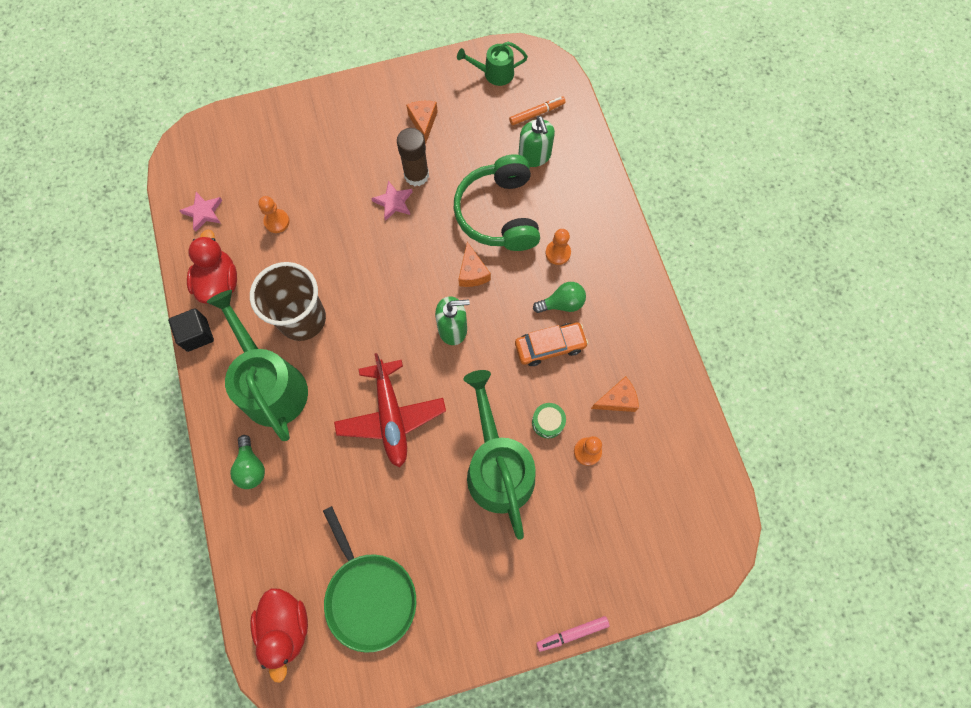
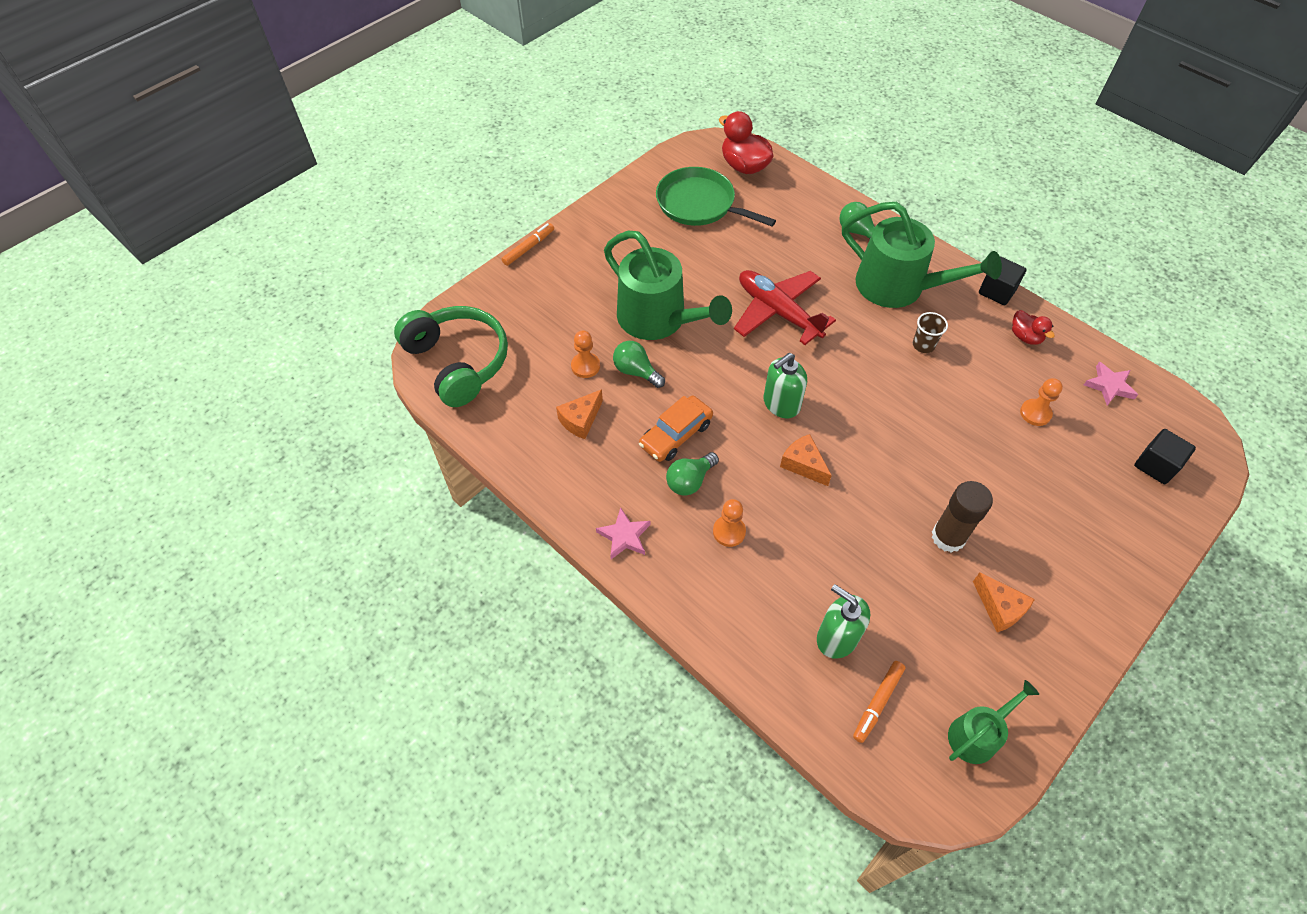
camera: 150 degrees right, 15 degrees down
(219, 282) = (1025, 337): red duck -> red duck, size x0.57
(238, 147) = (1156, 465): none -> black cube
(302, 319) = (923, 345): brown cup -> brown cup, size x0.44
(393, 202) = (944, 493): pink star -> pink star (624, 536)
(499, 213) = (824, 542): green headphones -> green headphones (458, 362)
(548, 422) = (636, 371): green drum -> green light bulb
(572, 633) = (528, 248): pink marker -> orange marker

